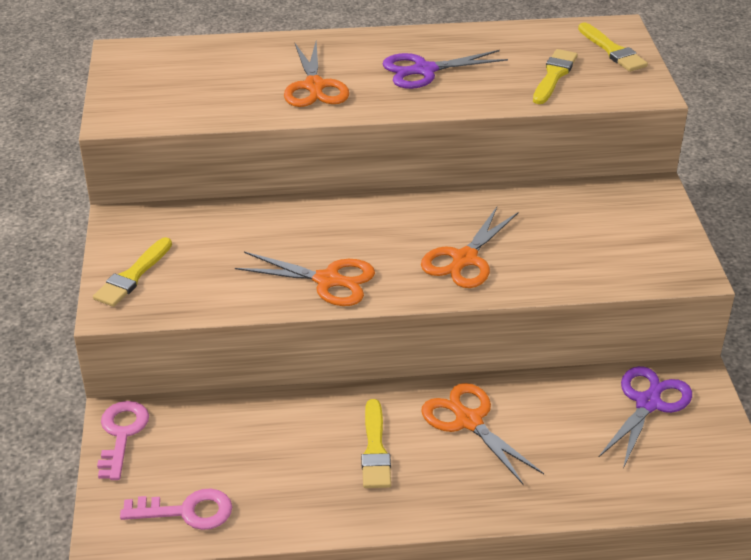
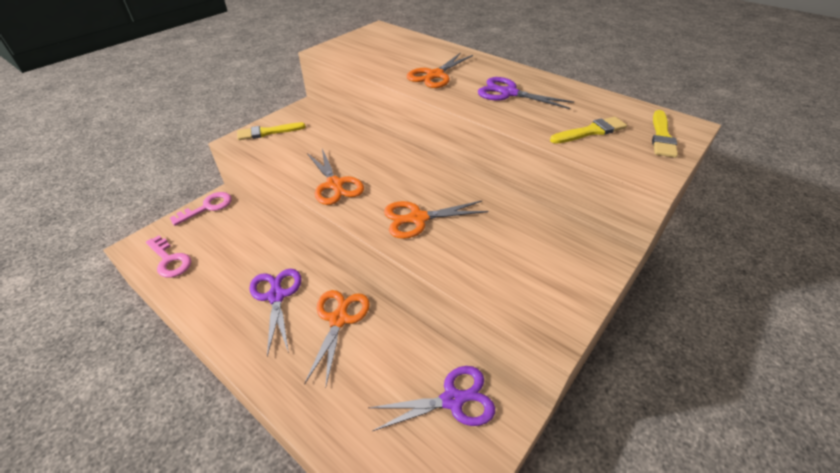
camera: 45 degrees right, 5 degrees up
(375, 449) = (276, 296): yellow brush -> purple scissors

